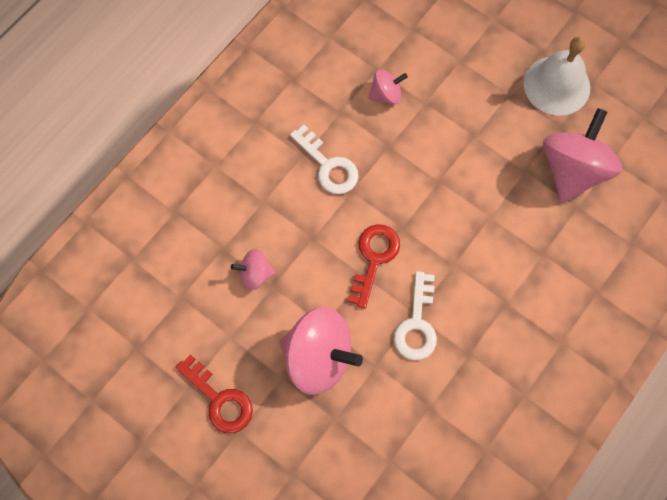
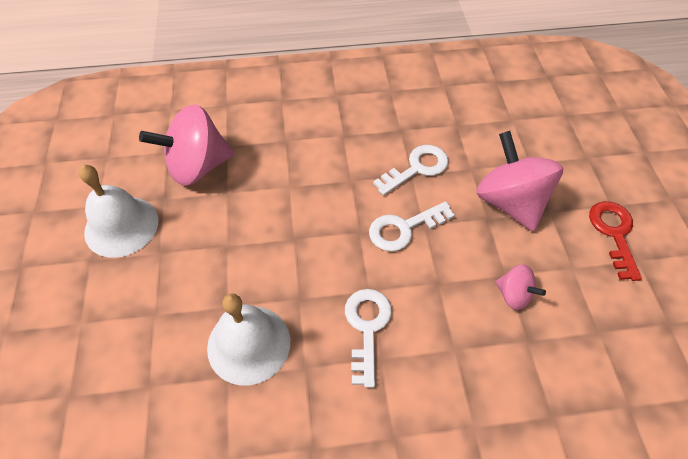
camera: 135 degrees left, 15 degrees down
(374, 258) = (404, 228): red key -> white key
(386, 94) = (248, 344): pink spinning top -> white bell

